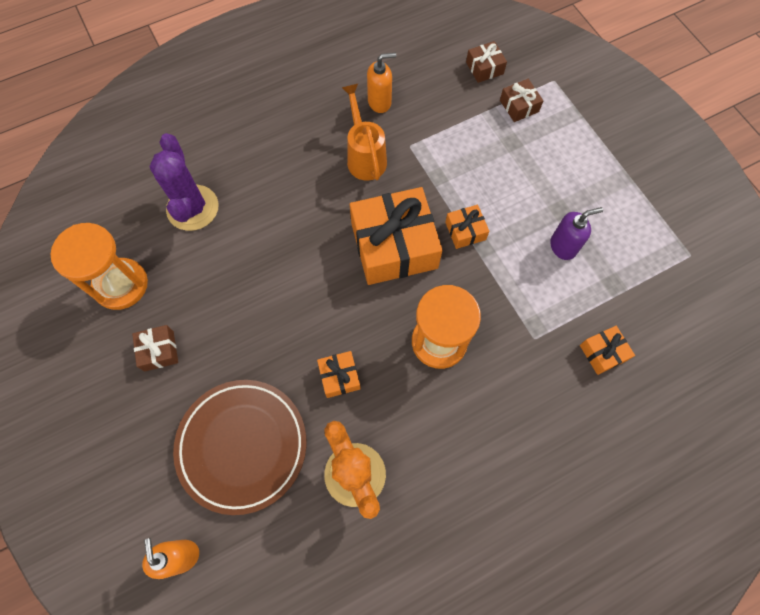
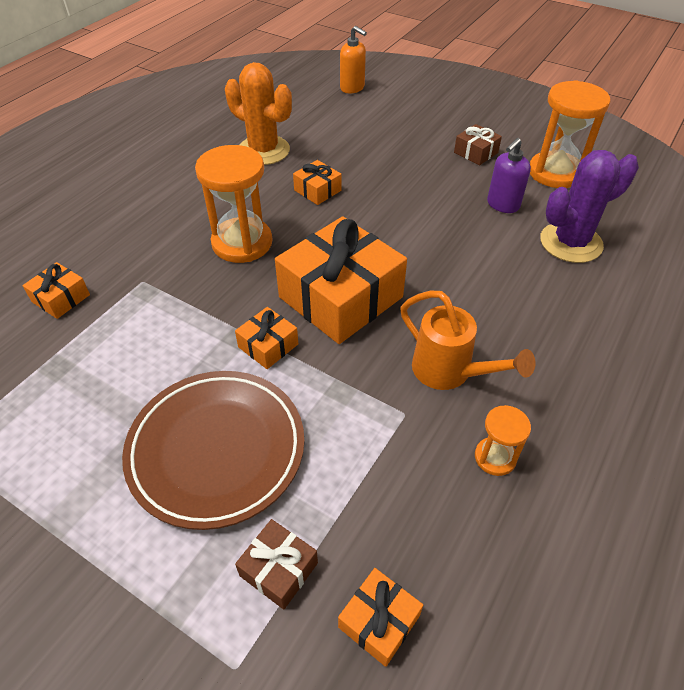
camera: 150 degrees right, 20 degrees down
(192, 208) = (570, 243): purple cactus -> purple cactus turned 75 degrees counterclockwise
(242, 446) = (360, 135): brown plate -> brown plate (217, 450)
(380, 102) = (495, 457): orange soap dispenser -> orange hourglass
(484, 68) = (379, 621): brown gift -> orange gift
(563, 246) = (134, 382): purple soap dispenser -> purple soap dispenser (502, 205)

